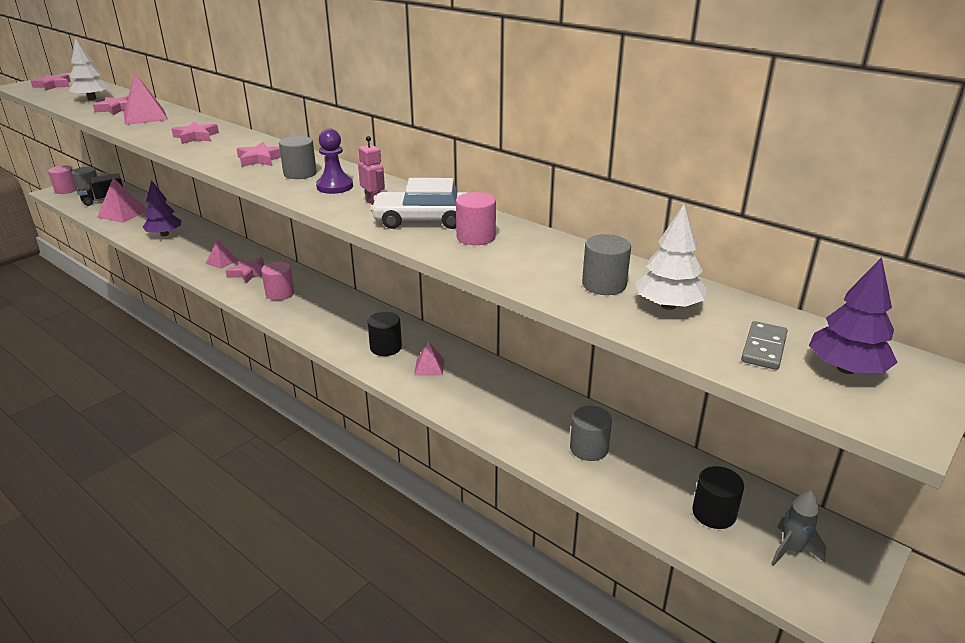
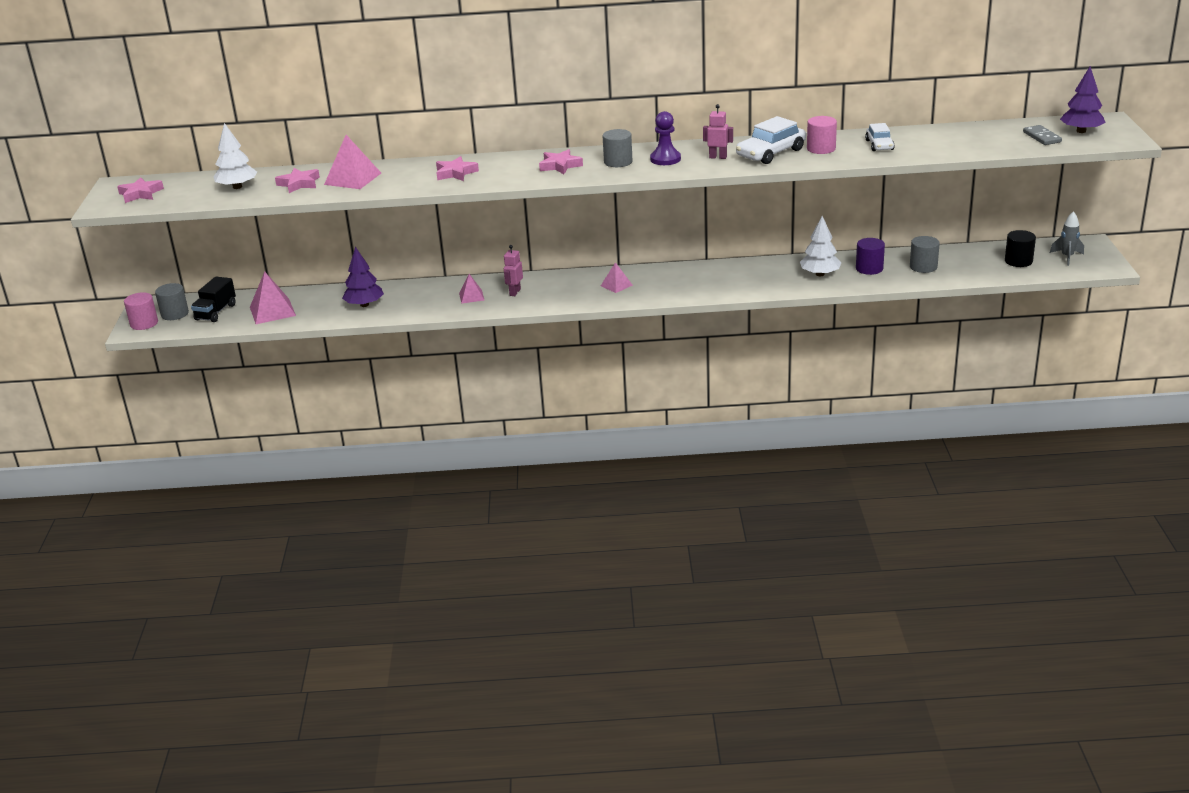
camera: 40 degrees left, 0 degrees up
(249, 273) = (514, 292): pink star -> pink robot
(280, 293) = (573, 291): pink cylinder -> none
(386, 347) = (720, 281): black cylinder -> none
(429, 367) = (768, 277): pink pyramid -> pink pyramid (616, 285)
(531, 415) = (869, 268): none -> purple cylinder
(540, 260) = (879, 145): none -> white car
(604, 285) = (931, 142): grey cylinder -> none
(668, 306) = (976, 138): white tree -> white tree (820, 274)

